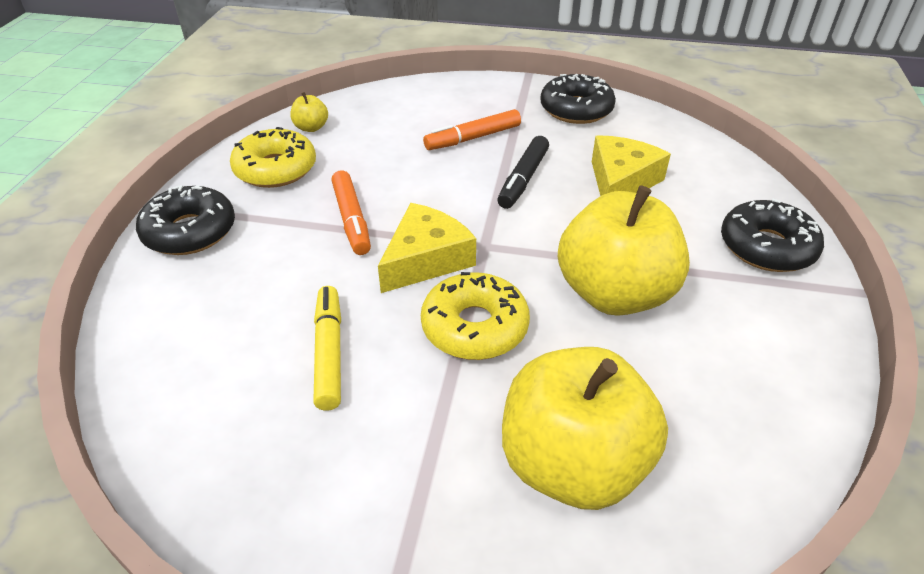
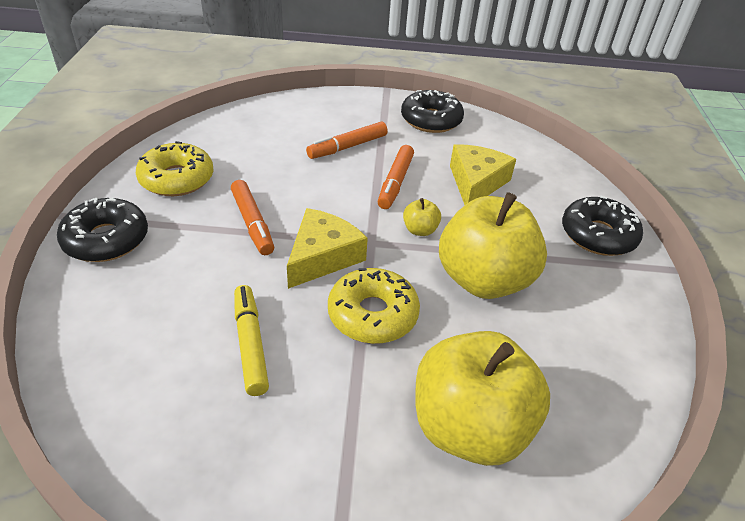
camera: 10 degrees left, 0 degrees up
(311, 128) = (203, 140): yellow apple -> yellow apple (420, 230)
(523, 179) = (395, 183): black marker -> orange marker

